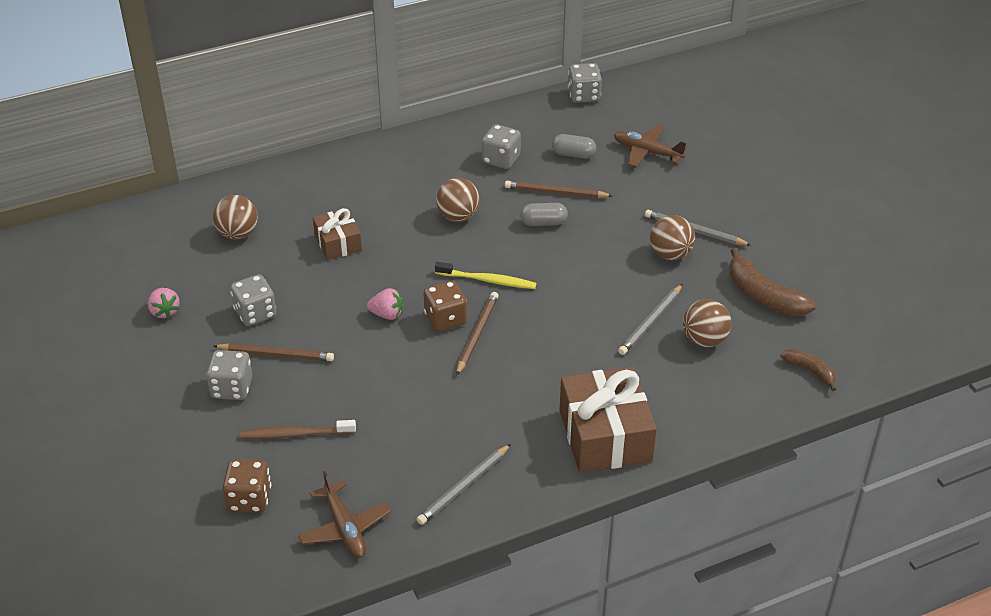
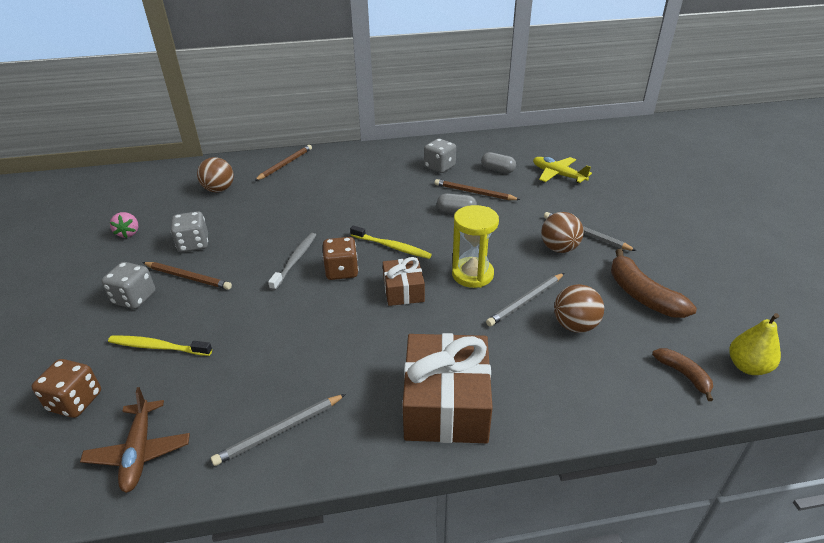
camera: 15 degrees right, 5 degrees down
(295, 434) = (157, 347): brown toothbrush -> yellow toothbrush
(338, 243) = (287, 205): brown gift -> brown gift (403, 290)
(387, 314) = (295, 260): pink strawberry -> grey toothbrush
(458, 216) = (389, 199): brown ball -> none
(476, 334) = (362, 287): brown pencil -> brown pencil (285, 164)
(584, 95) = (518, 136): grey dice -> none
(587, 300) = (472, 274): none -> yellow hourglass
(647, 152) = (558, 175): brown plane -> yellow plane
(865, 353) = (747, 367): none -> yellow pear

